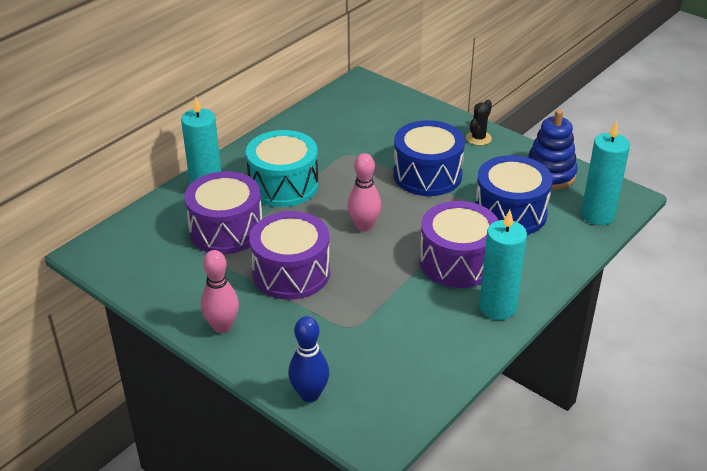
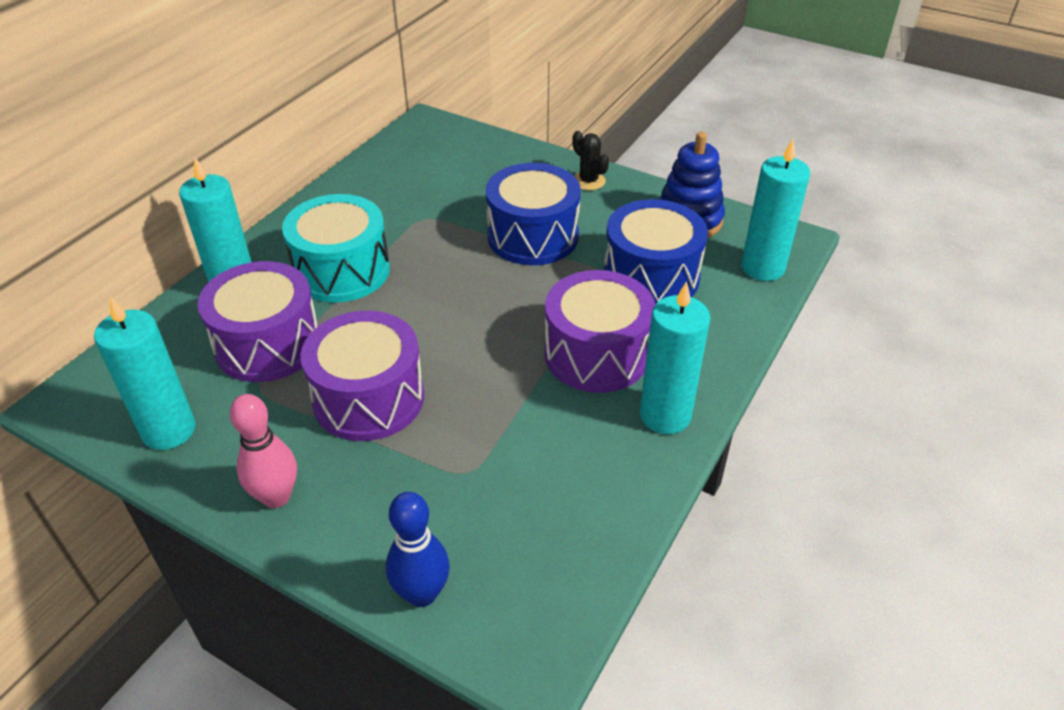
camera: 10 degrees left, 5 degrees up
(155, 277) = (169, 430): none -> turquoise candle
(364, 226) = (461, 317): pink bowling pin -> none
(478, 138) = (588, 181): black cactus -> black cactus turned 60 degrees counterclockwise

